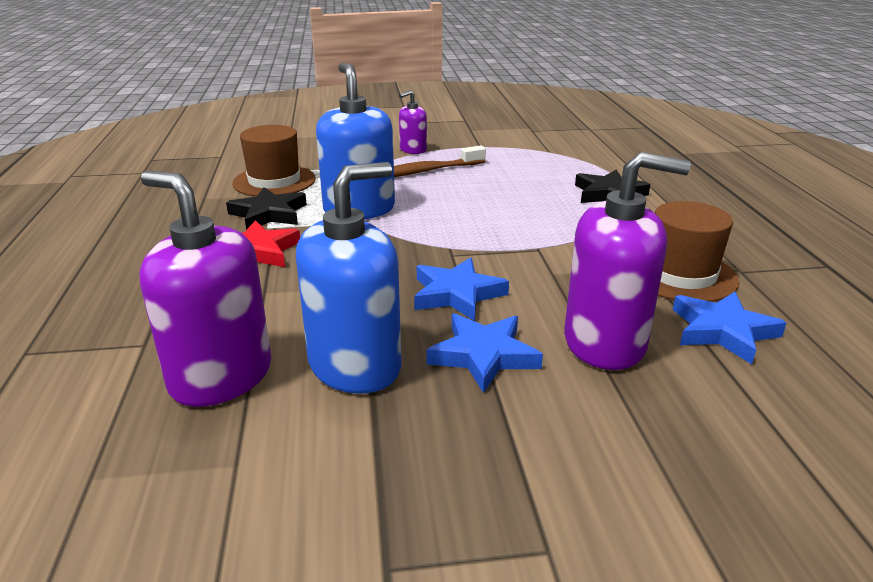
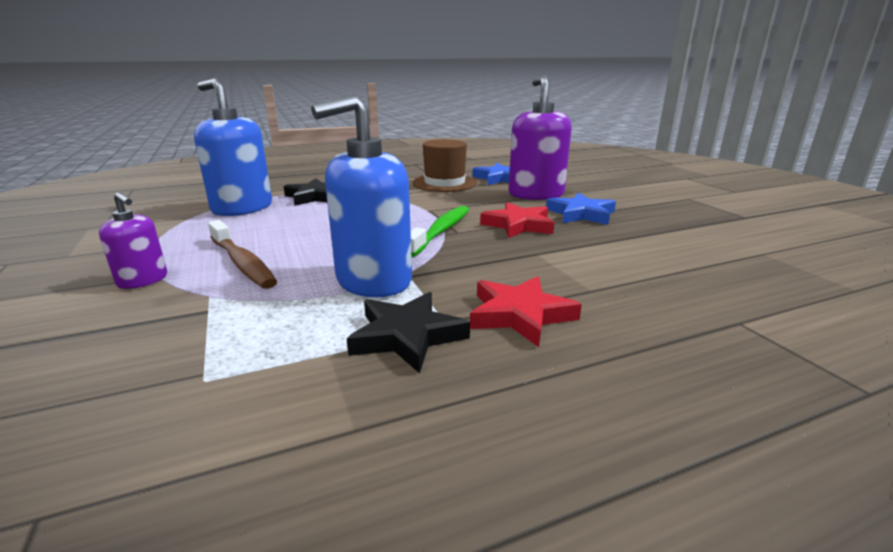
camera: 105 degrees left, 5 degrees down
(221, 377) = (714, 276): purple soap dispenser -> none
(274, 181) = (264, 368): brown hat -> none
(355, 365) = (637, 240): blue soap dispenser -> blue soap dispenser (242, 208)
(457, 294) = (518, 225): blue star -> red star
(458, 246) = (441, 231): none -> green toothbrush

